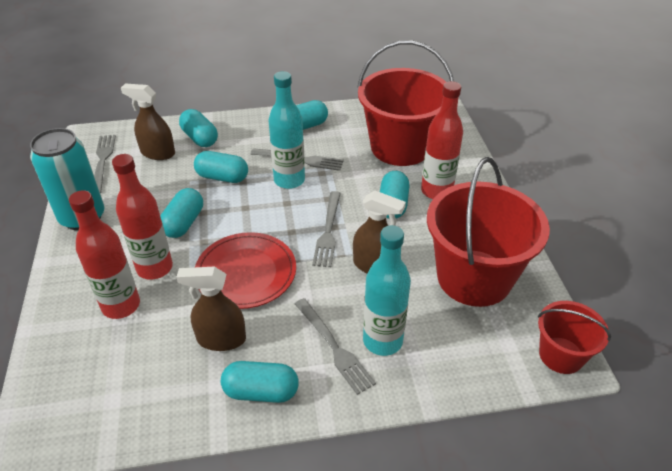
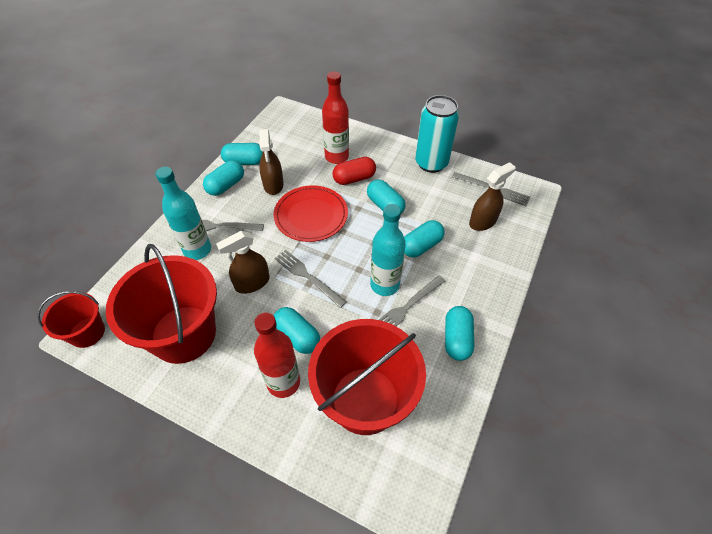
camera: 125 degrees right, 10 degrees up
(154, 268) = (354, 178): red bottle -> red capsule
(200, 138) = (488, 254): turquoise capsule -> turquoise capsule (245, 162)
(221, 339) = (273, 185): brown spray bottle -> brown spray bottle turned 135 degrees clockwise

